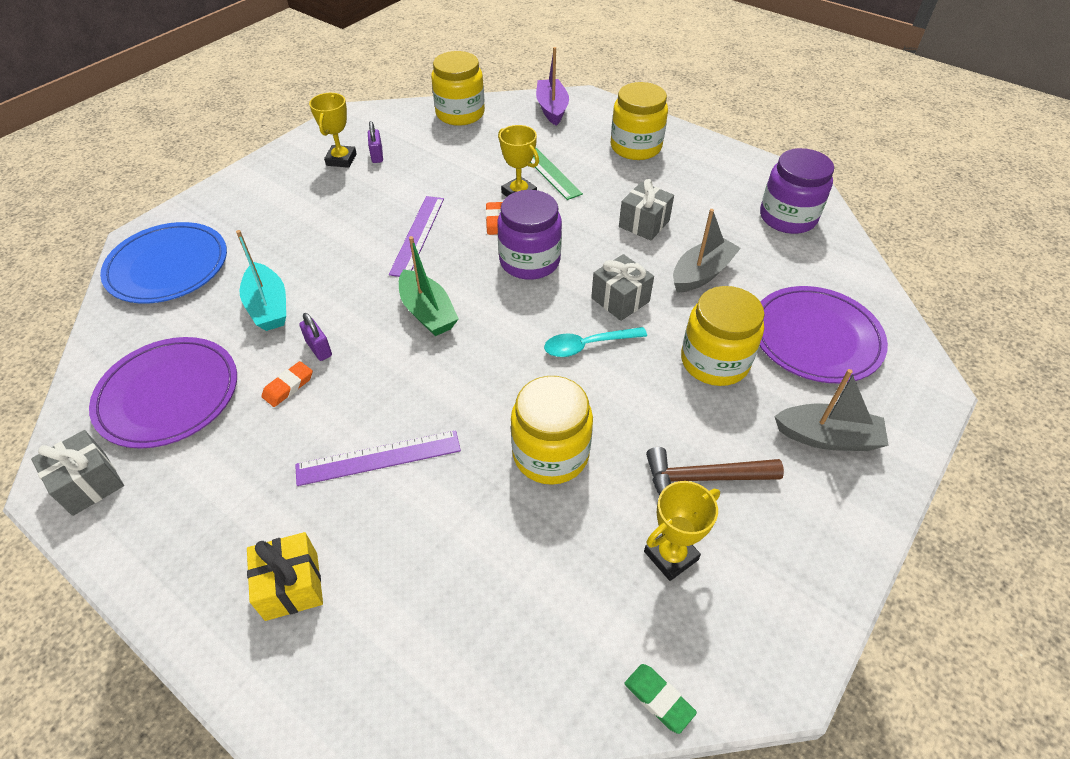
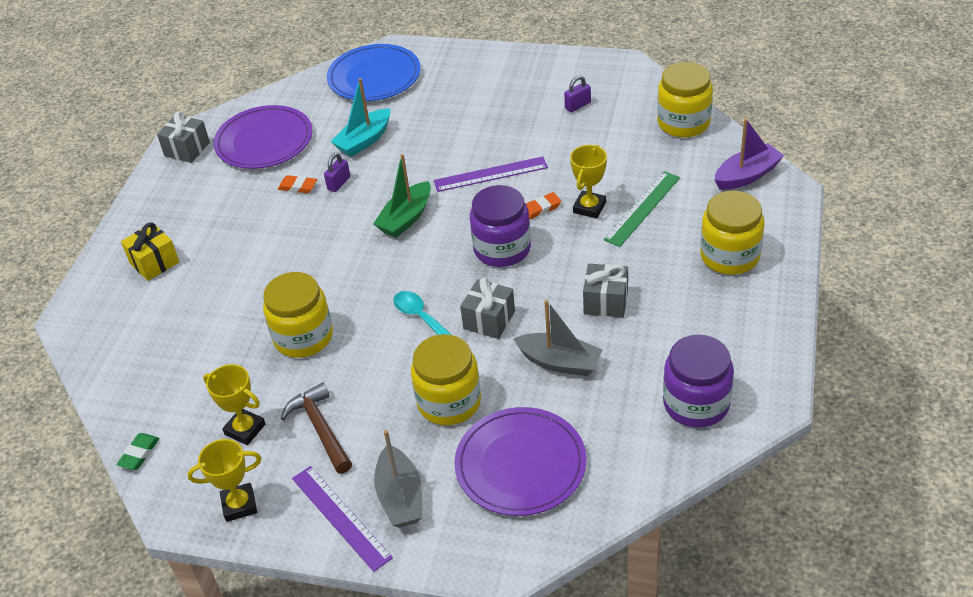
camera: 70 degrees right, 5 degrees down
(341, 159) = (556, 90): yellow trophy -> yellow trophy (239, 505)
(378, 458) = (260, 255): purple ruler -> purple ruler (340, 517)

